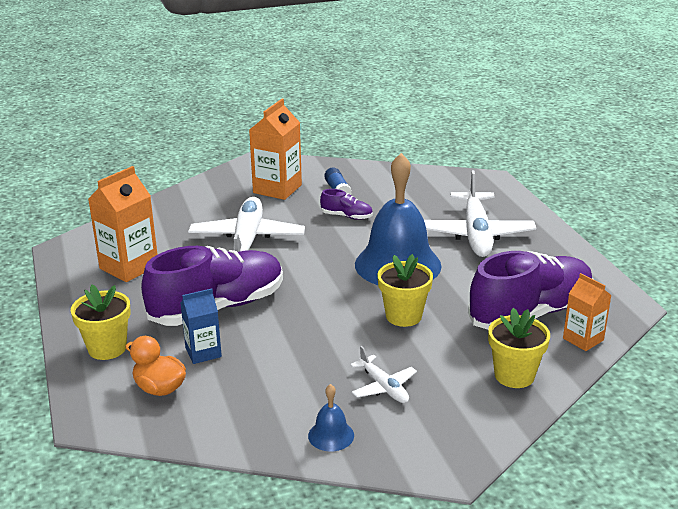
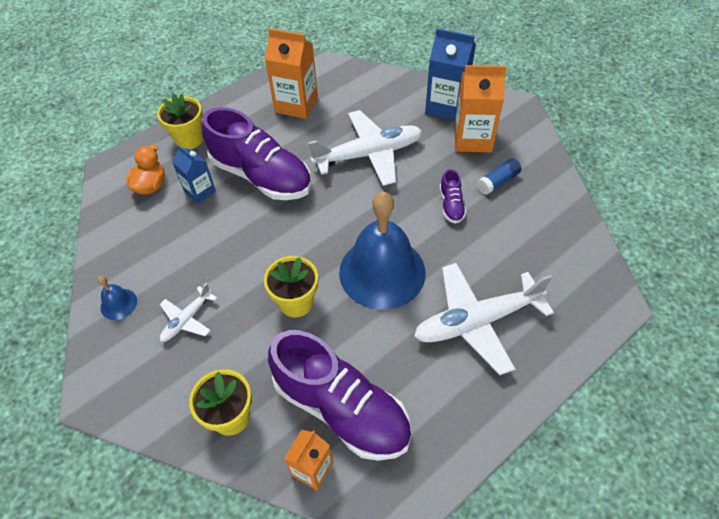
camera: 70 degrees right, 25 degrees up
(222, 190) = (446, 106): none -> blue carton

